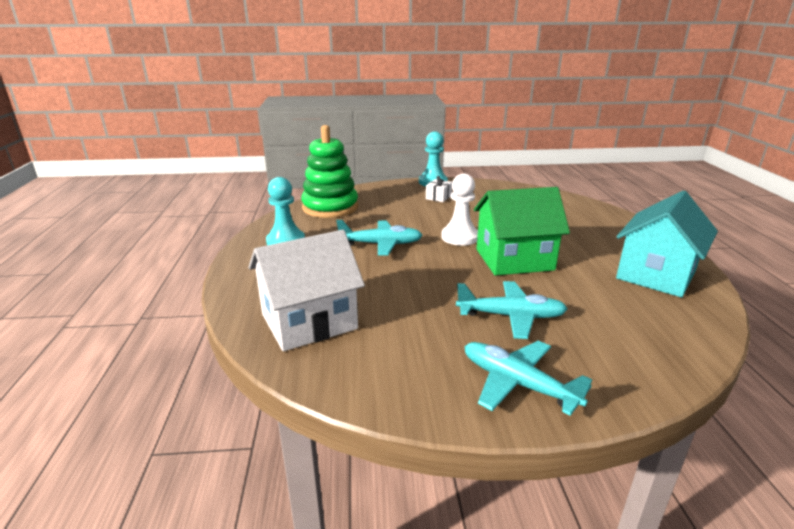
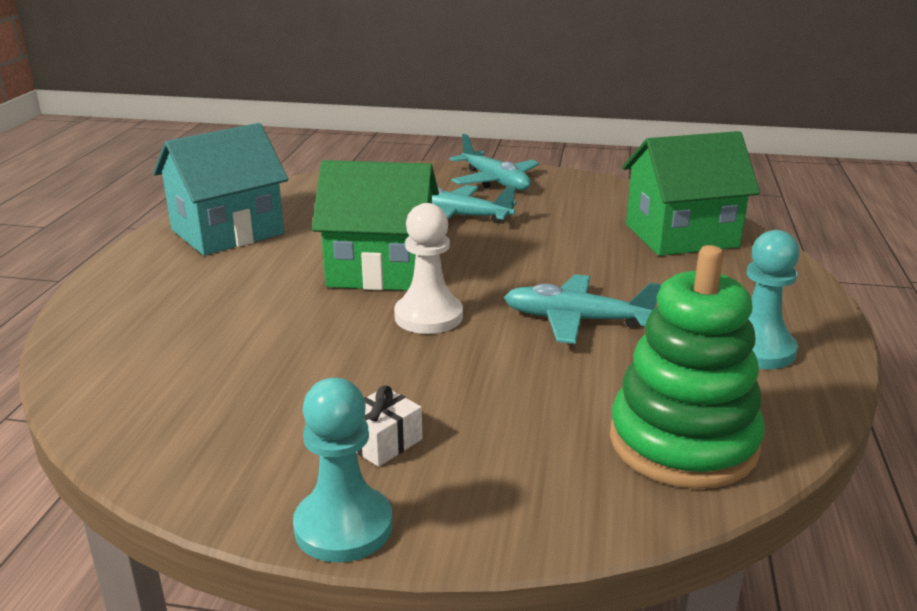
camera: 165 degrees left, 0 degrees up
(309, 321) = (681, 236): white house -> green house

